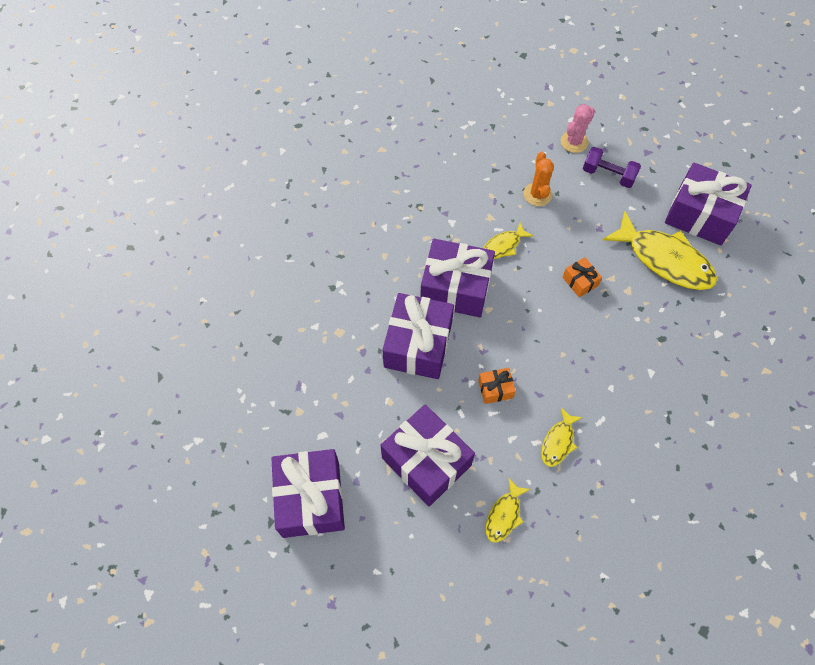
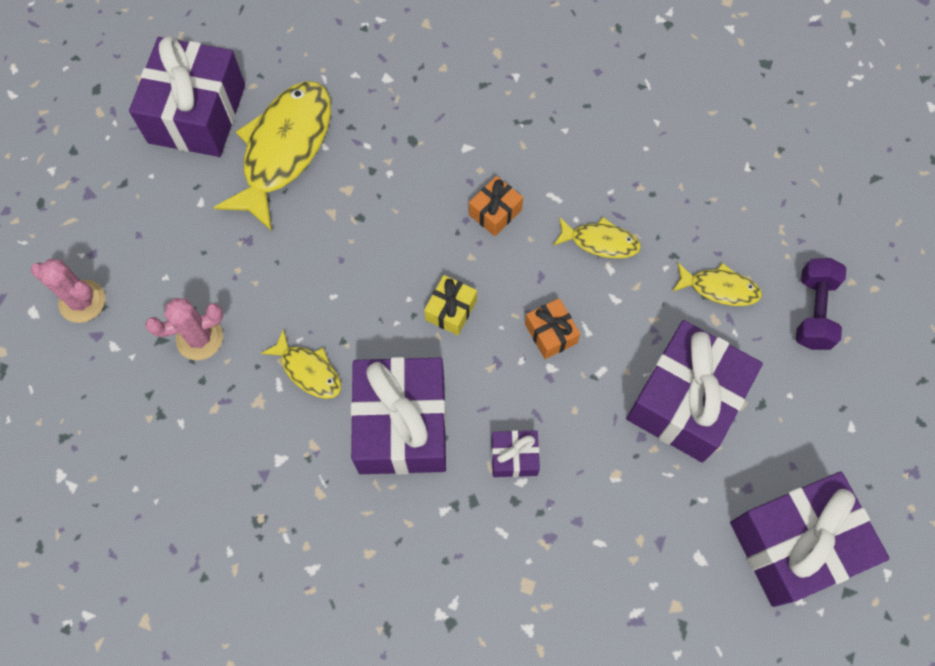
camera: 105 degrees left, 5 degrees up
(418, 345) = (514, 457): purple gift -> purple gift, size x0.45
(526, 332) = (451, 310): none -> yellow gift
(537, 194) = (199, 338): orange cactus -> pink cactus
(580, 281) = (347, 253): orange gift -> orange gift (495, 212)
(608, 175) = (143, 242): purple dumbbell -> purple dumbbell (813, 311)

